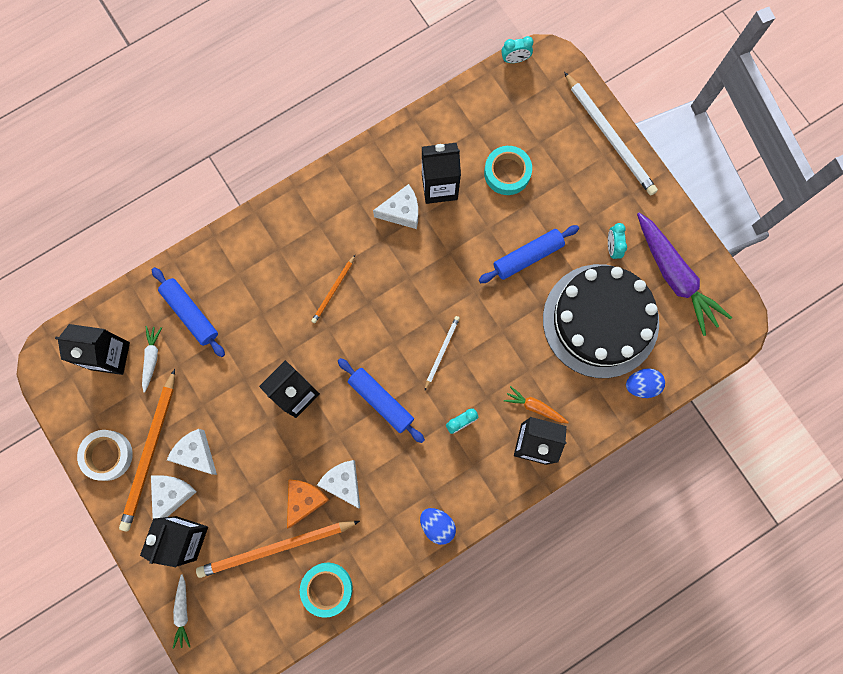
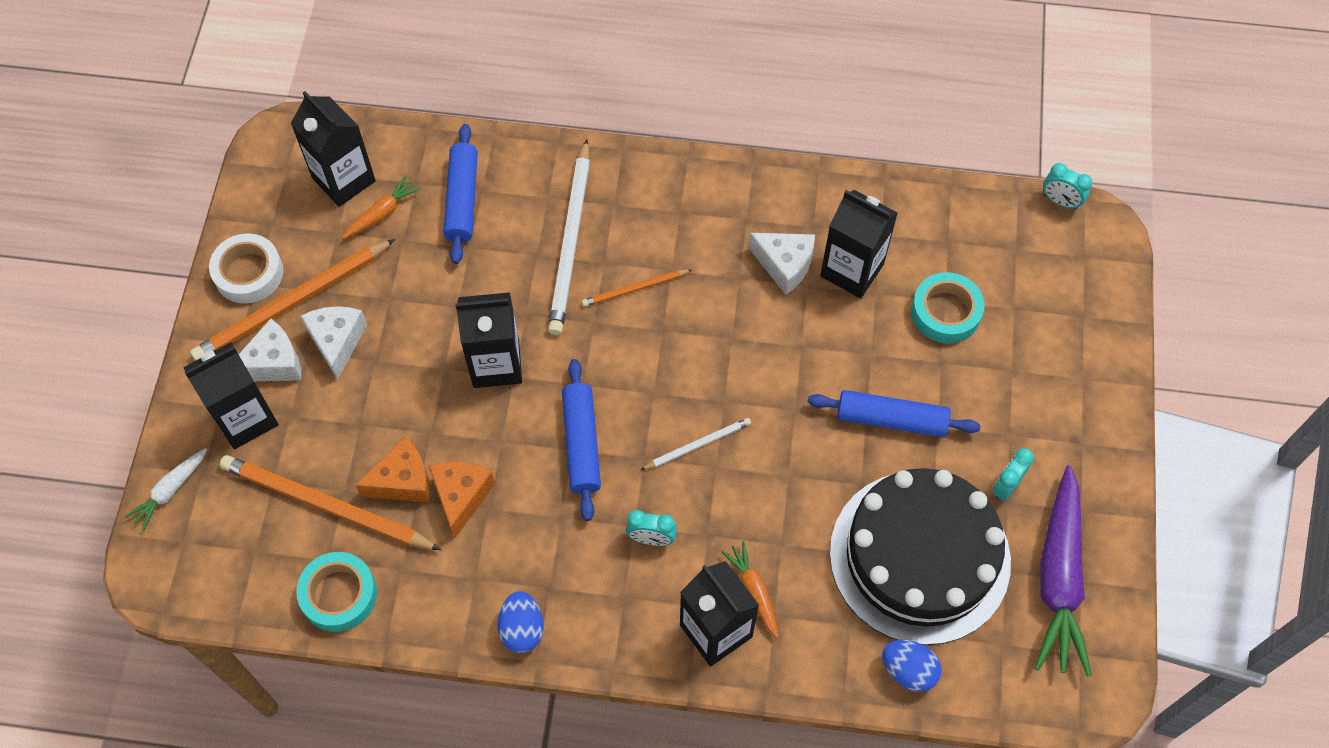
camera: 40 degrees right, 15 degrees down
(152, 358) = (382, 213): white carrot -> orange carrot
(343, 482) = (461, 496): white cheese -> orange cheese
(610, 136) = (1108, 362): white pencil -> white pencil (571, 241)

